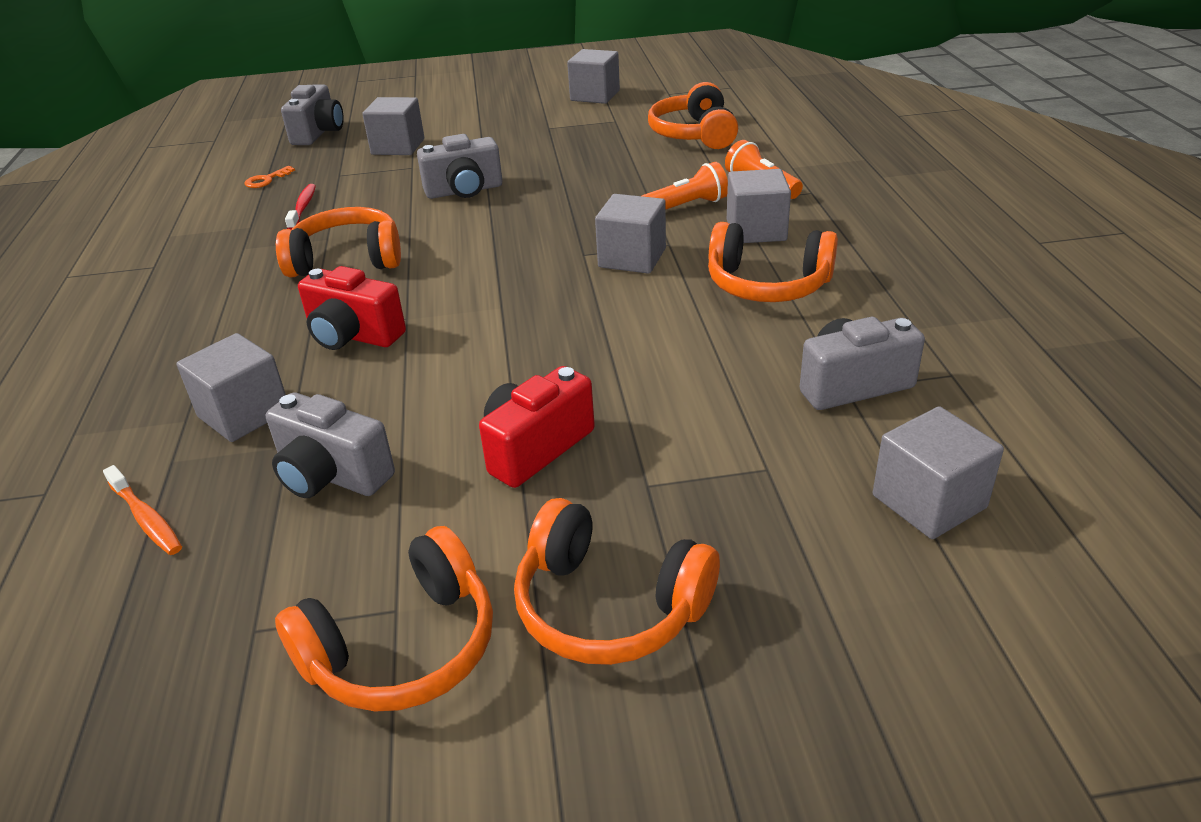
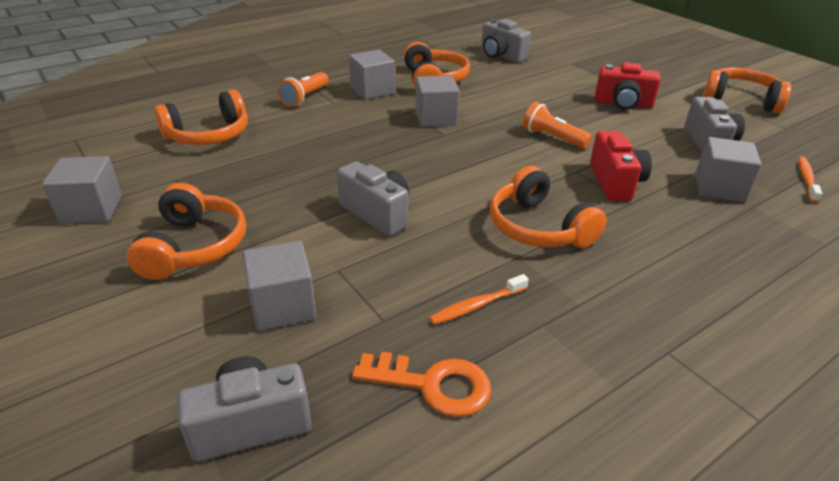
camera: 120 degrees left, 0 degrees up
(266, 180) = (432, 384): orange key -> orange key, size x1.80
(303, 207) = (476, 305): red toothbrush -> orange toothbrush
(609, 606) = (670, 75): orange headphones -> orange headphones (193, 247)
(686, 206) = (351, 115): orange flashlight -> orange flashlight (552, 138)
(929, 501) = (554, 41): grey cube -> none

